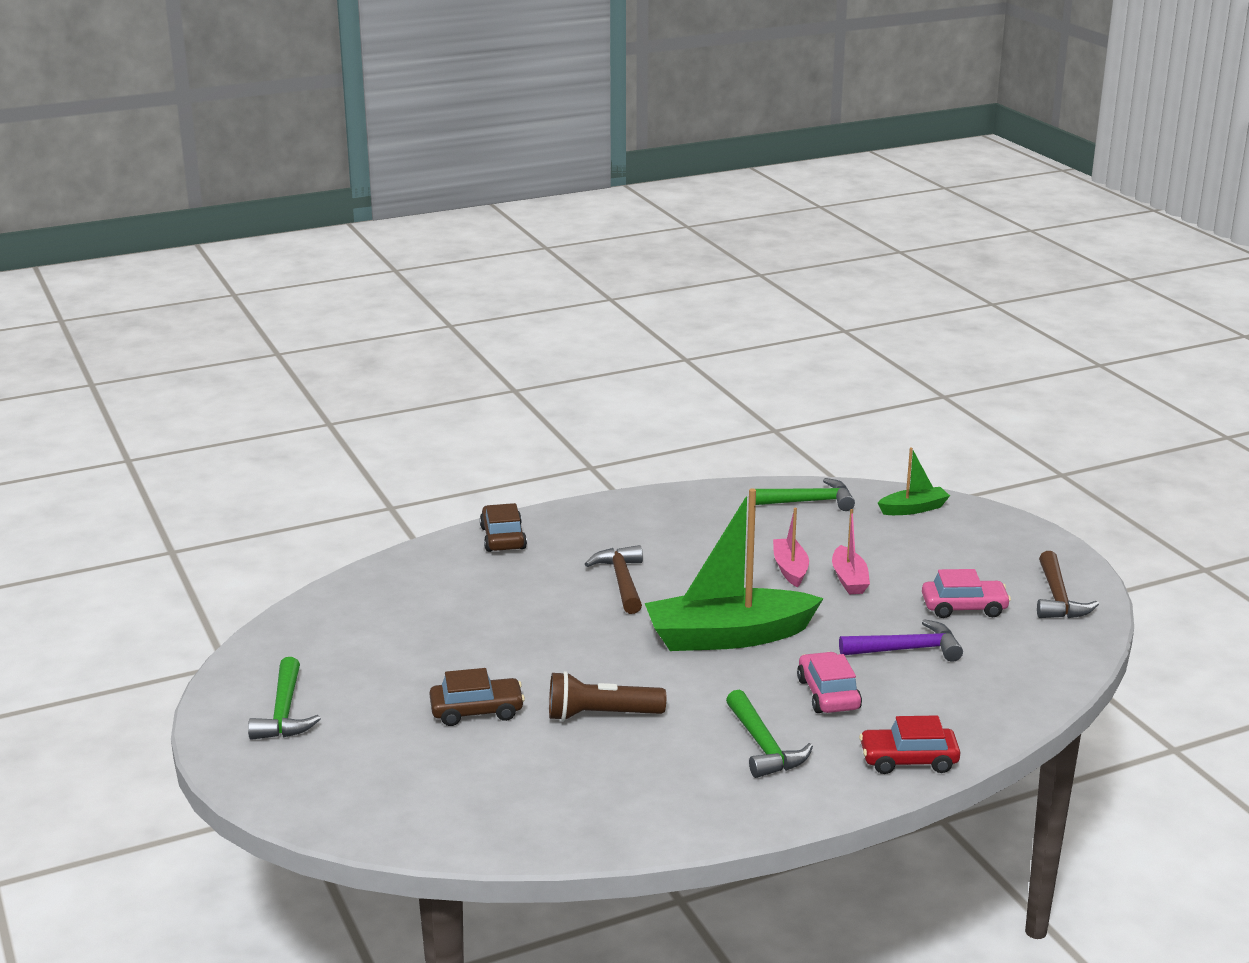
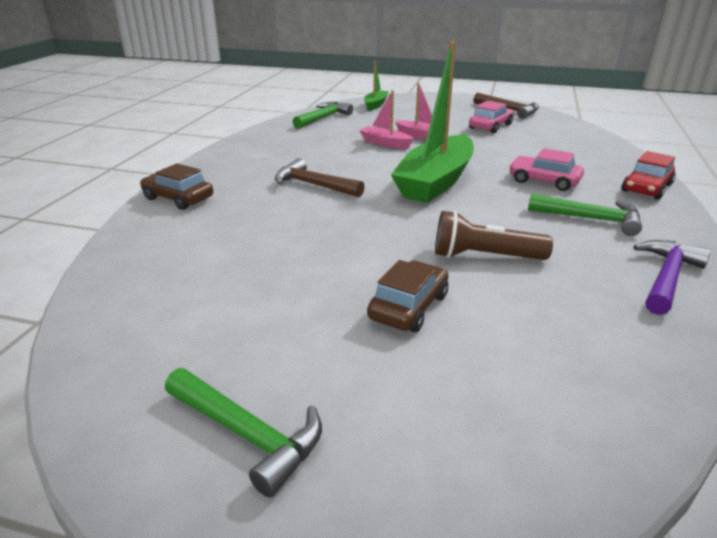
camera: 50 degrees left, 5 degrees up
(601, 715) = (484, 257): brown flashlight -> brown flashlight turned 60 degrees clockwise
(907, 649) = (517, 149): purple hammer -> purple hammer (667, 277)

